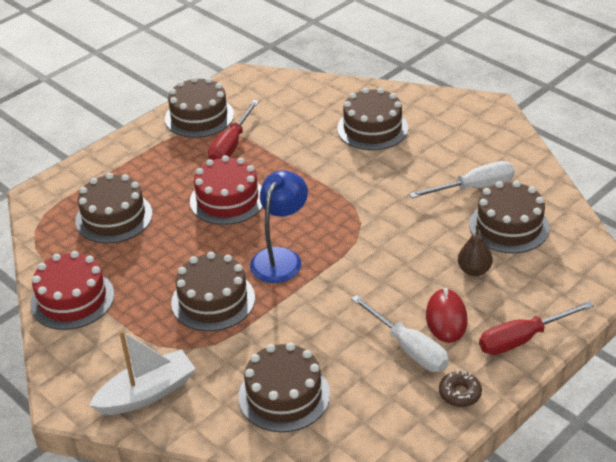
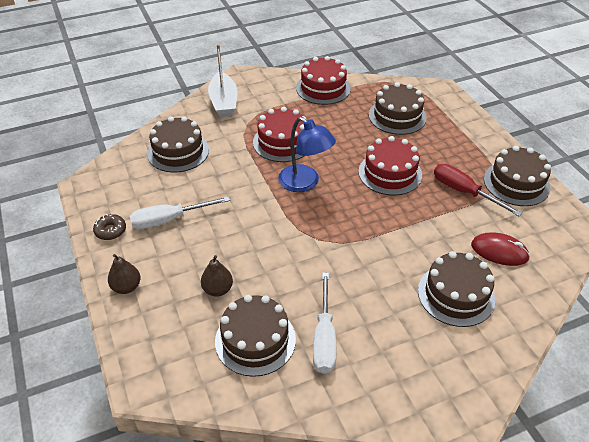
camera: 110 degrees right, 5 degrees up
(213, 300) = (282, 142): brown cake -> red cake
(446, 318) = (181, 251): red mouse -> red mouse (499, 251)
(522, 339) = (126, 287): red screwdriver -> brown pear

